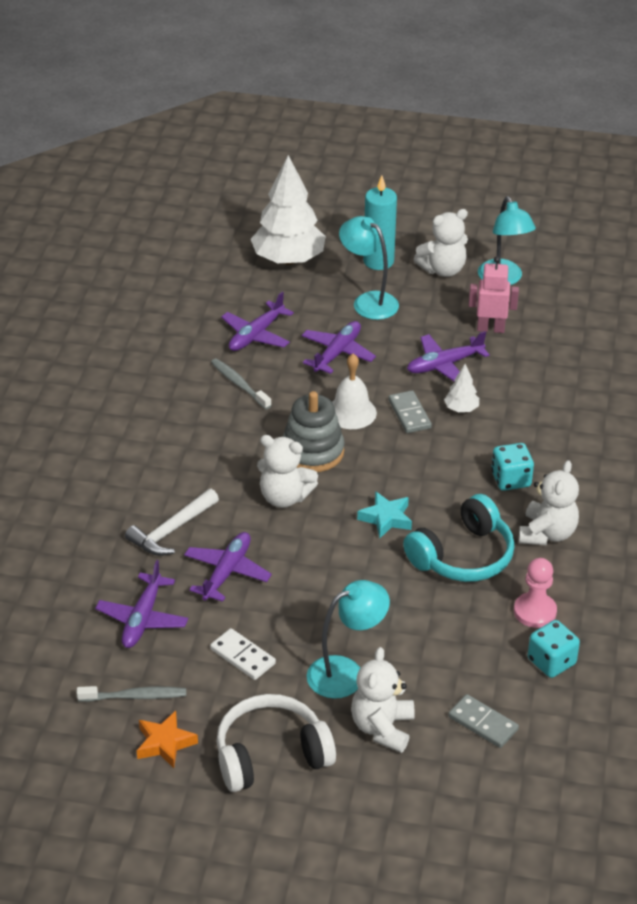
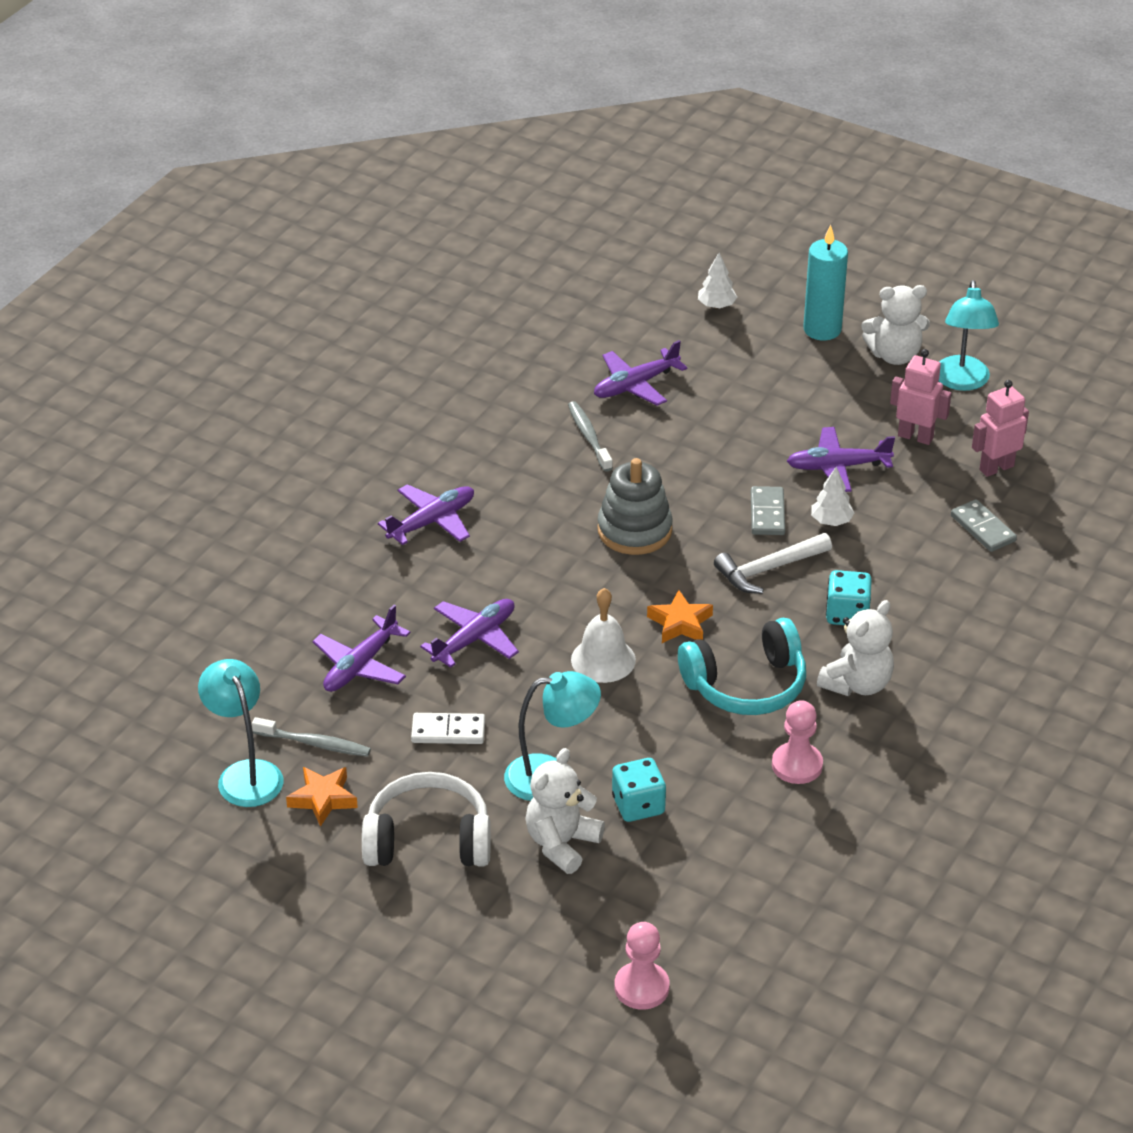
camera: 20 degrees right, 0 degrees up
(171, 531) = (436, 580): white hammer -> white hammer (768, 569)
(243, 656) = (448, 731): white domino -> white domino turned 60 degrees counterclockwise
(284, 497) = (577, 573): white teddy bear -> none
(288, 259) = (716, 305): white tree -> white tree, size x0.43
(337, 353) = (719, 426): purple plane -> purple plane (432, 521)
(351, 412) = (701, 496): white bell -> white bell (603, 659)
(368, 301) = (786, 374): turquoise lamp -> turquoise lamp (245, 774)
(386, 518) = (680, 623): turquoise star -> orange star
(483, 723) = (674, 868): grey domino -> grey domino (983, 528)
(507, 834) = (641, 987): none -> pink pawn
(551, 661) = (787, 823): turquoise dice -> turquoise dice (638, 805)
(562, 339) = (996, 468): none -> pink robot

